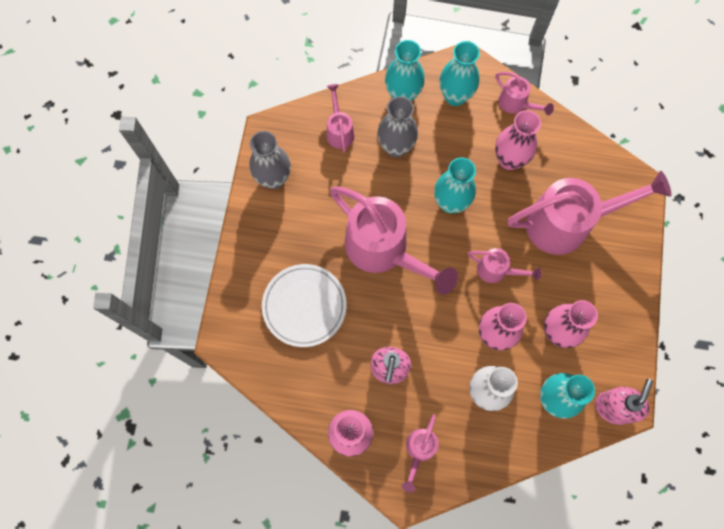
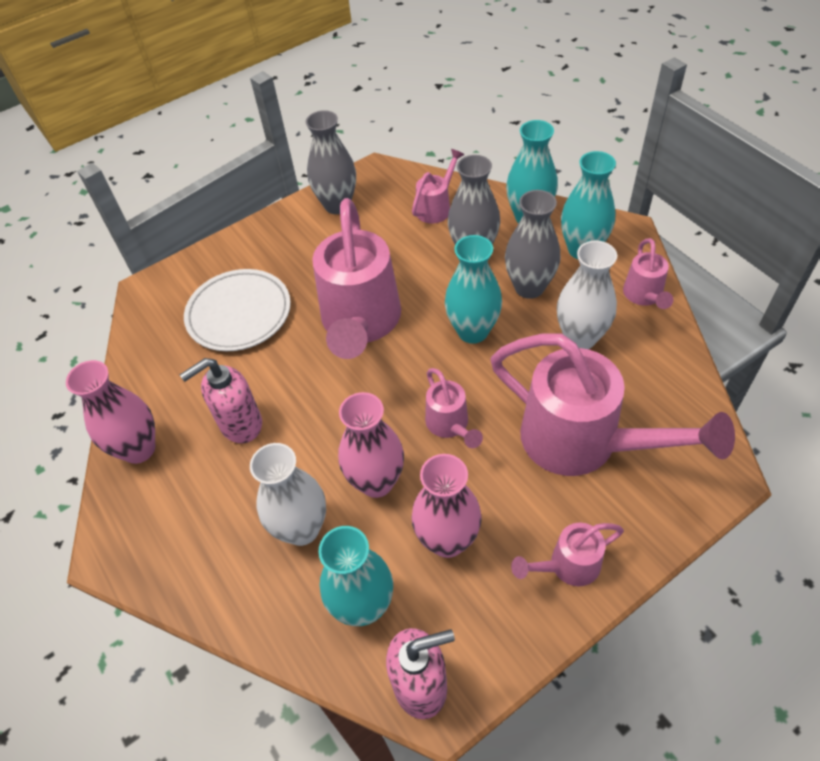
camera: 50 degrees right, 20 degrees down
(419, 450) = (174, 522): pink watering can -> pink watering can (567, 565)
(451, 147) = (529, 287): none -> grey vase
(509, 160) = (580, 338): pink vase -> white vase

